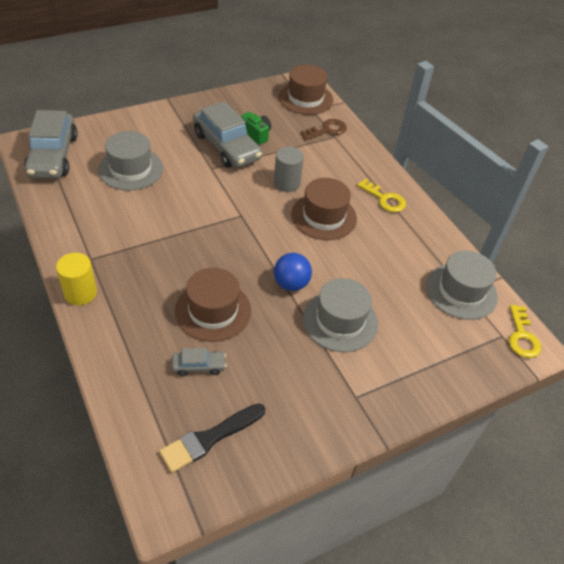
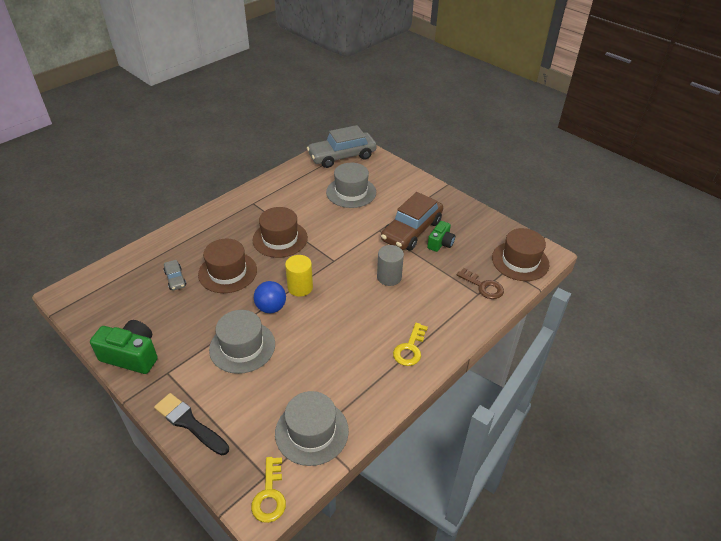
camera: 75 degrees right, 5 degrees down
(80, 293) = (221, 209): yellow cylinder -> yellow cylinder (300, 287)
(209, 438) = (117, 300): black brush -> black brush (189, 423)
(226, 146) = (411, 231): grey car -> brown car
(317, 431) = (131, 355): none -> green camera
(324, 216) = (360, 310): brown hat -> brown hat (280, 239)
(522, 336) = (270, 495): yellow key -> yellow key turned 75 degrees counterclockwise

